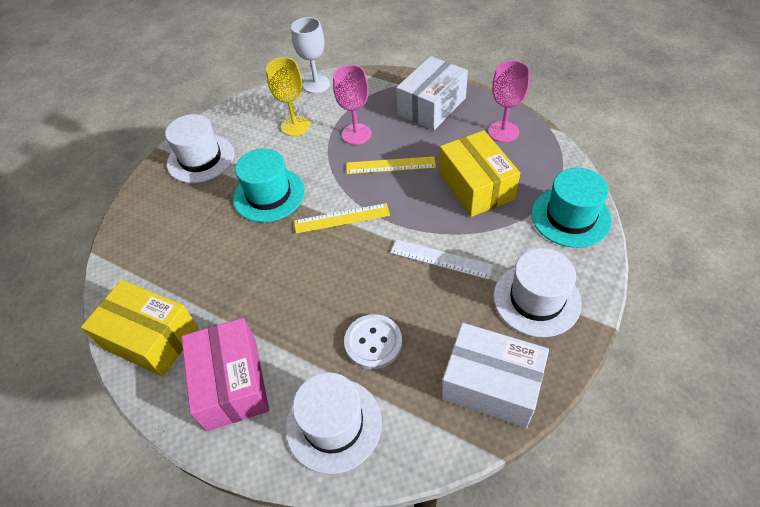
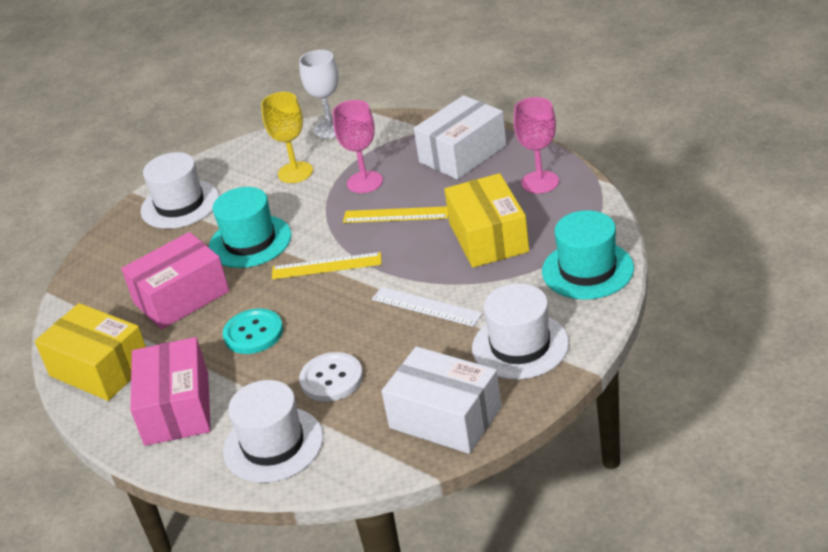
camera: 10 degrees right, 15 degrees down
(216, 255) = (181, 297): none -> pink box
(290, 293) = (253, 333): none -> turquoise button

